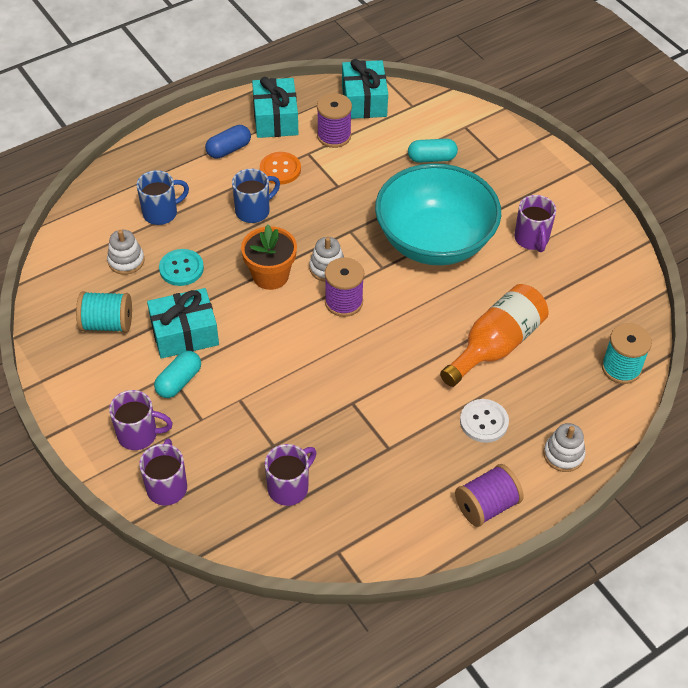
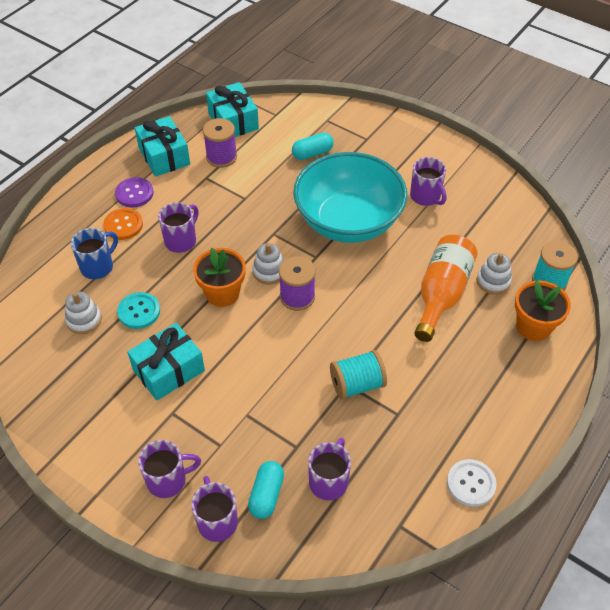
camera: 20 degrees left, 0 degrees up
(107, 323) = (91, 384): turquoise spool -> turquoise spool (357, 384)
(179, 381) = (183, 416): turquoise capsule -> turquoise capsule (266, 495)
(228, 149) = (134, 193): blue capsule -> purple button
(254, 211) = (181, 240): blue mug -> purple mug
(280, 169) = (188, 198): orange button -> orange button (123, 225)
(484, 422) = (465, 363): white button -> white button (471, 483)
(486, 505) = (503, 436): purple spool -> none
(563, 455) = (542, 370): white stacking toy -> white stacking toy (493, 281)
(577, 409) = (533, 326): none -> orange flower pot

